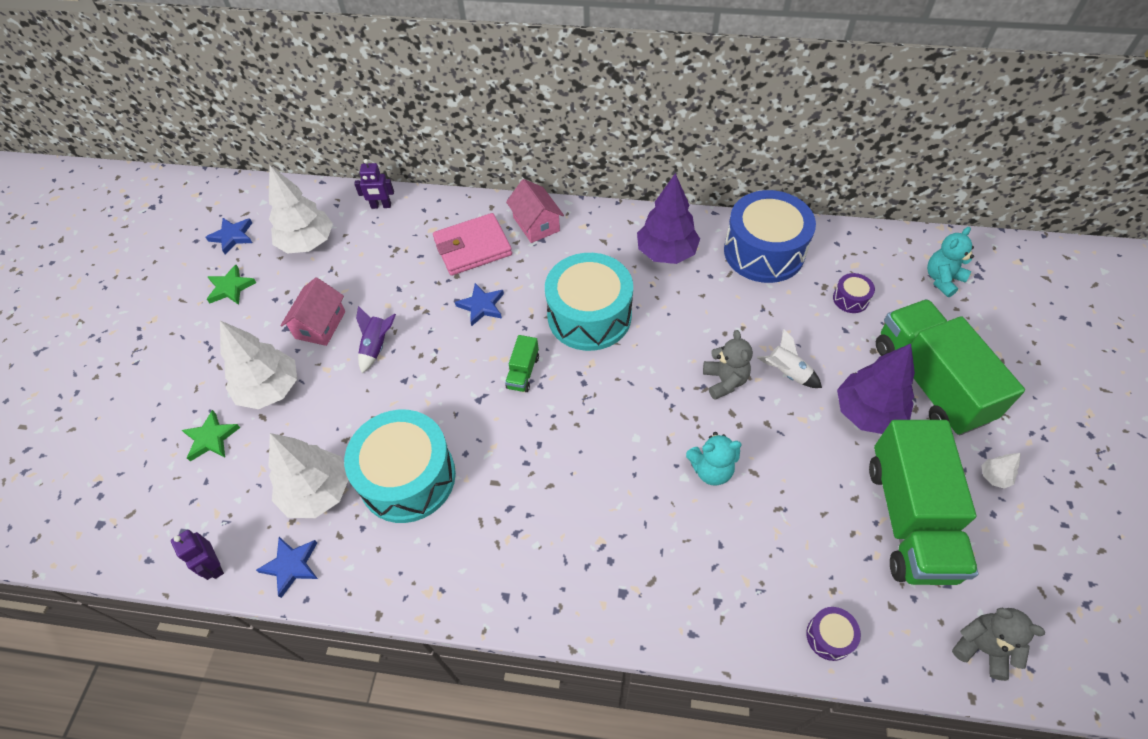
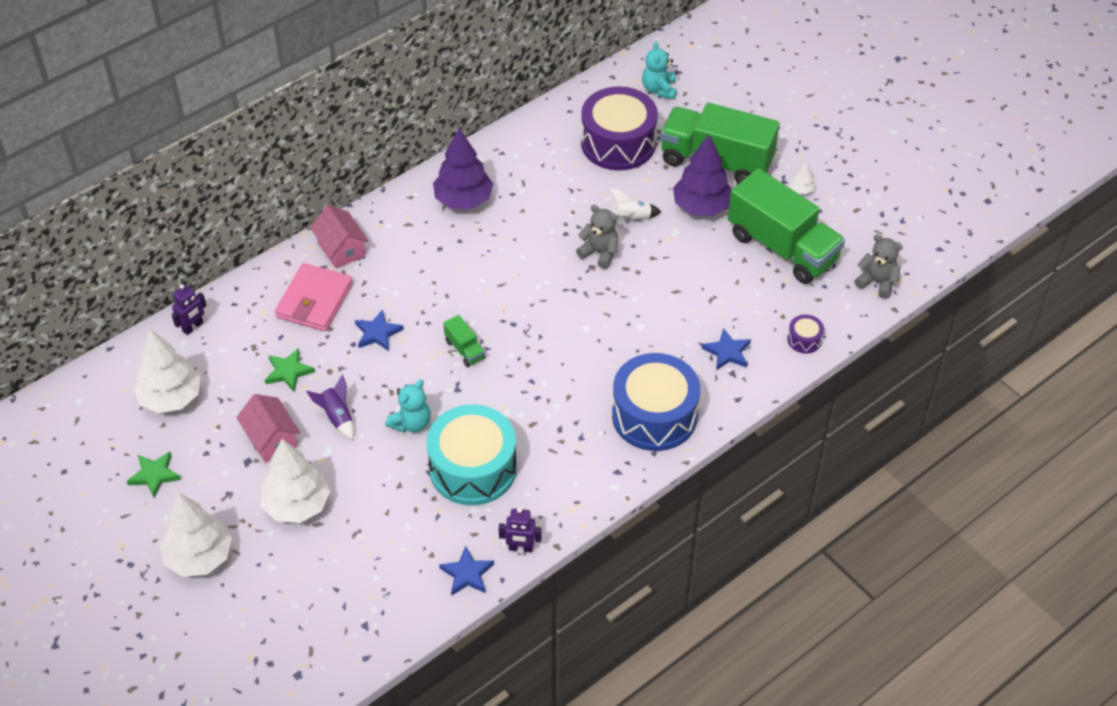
camera: 50 degrees left, 5 degrees down
(211, 438) = (299, 566): green star -> green star (288, 372)
(214, 566) = (416, 619): purple robot -> purple robot (520, 548)
(232, 236) = (94, 443): blue star -> blue star (727, 352)
(317, 492) = (425, 526): white tree -> white tree (199, 557)
(536, 224) = (341, 249): pink house -> pink house turned 45 degrees clockwise
(589, 316) = (463, 281): turquoise drum -> none
(711, 470) = (651, 309): turquoise teddy bear -> turquoise teddy bear (411, 423)
(764, 251) = (528, 151): blue drum -> blue drum (654, 415)
(850, 299) = (618, 143): purple drum -> purple drum, size x2.40
(982, 648) = (877, 282): grey teddy bear -> grey teddy bear turned 45 degrees clockwise

